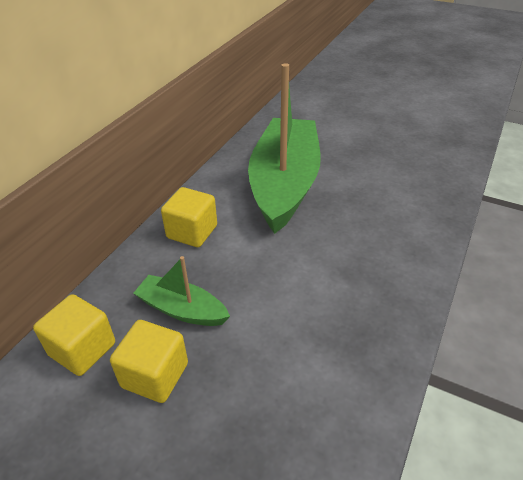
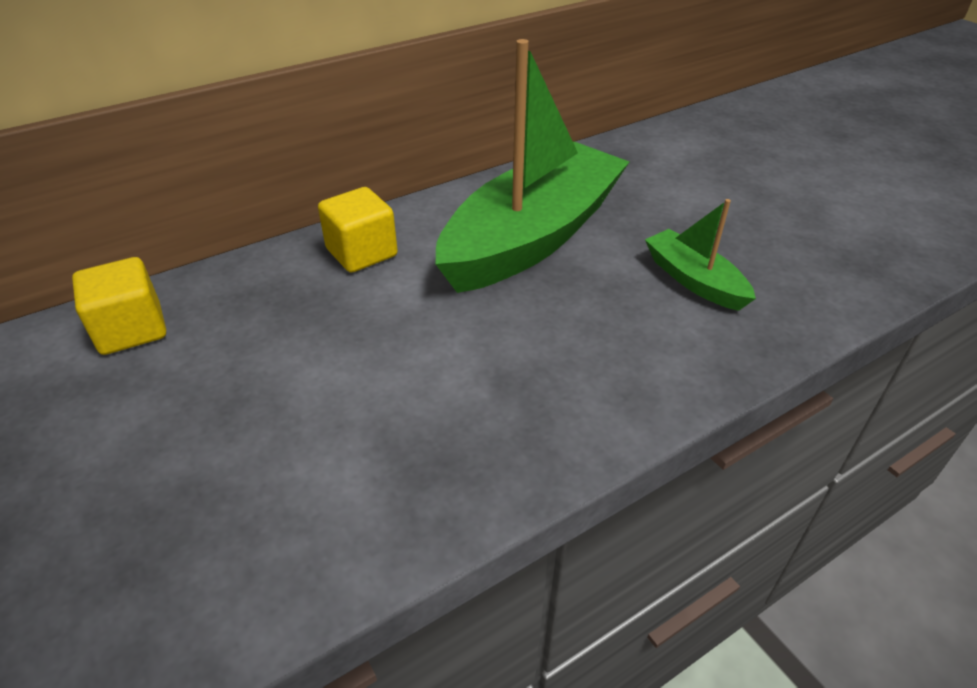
camera: 30 degrees right, 0 degrees up
(155, 375) = (169, 390): yellow cube -> none
(182, 310) = (264, 334): green boat -> green boat (694, 280)

